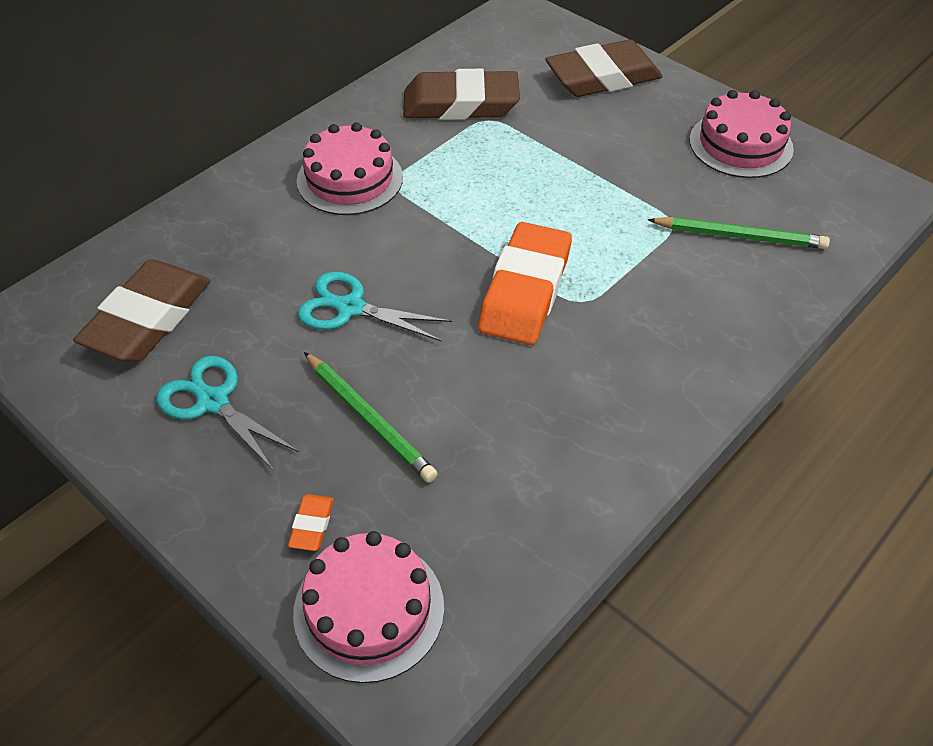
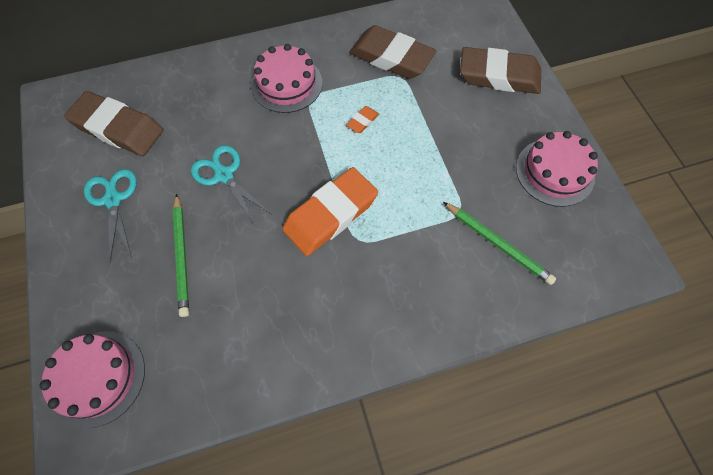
camera: 30 degrees right, 15 degrees up
(148, 318) = (118, 128): brown eraser -> brown eraser turned 60 degrees clockwise
(312, 525) = (107, 307): orange eraser -> orange eraser (362, 121)

